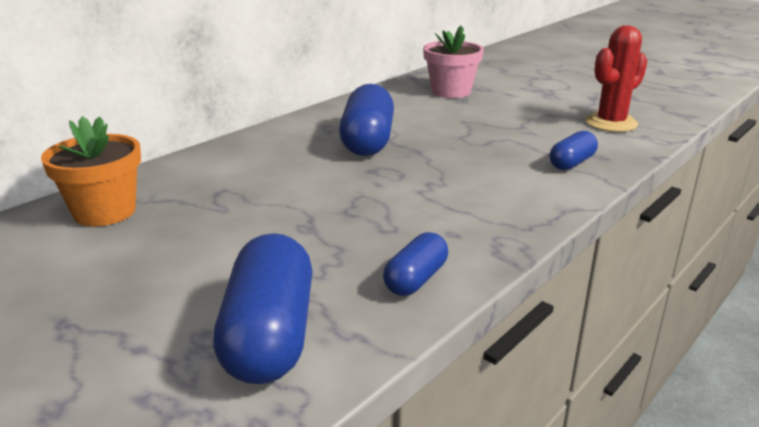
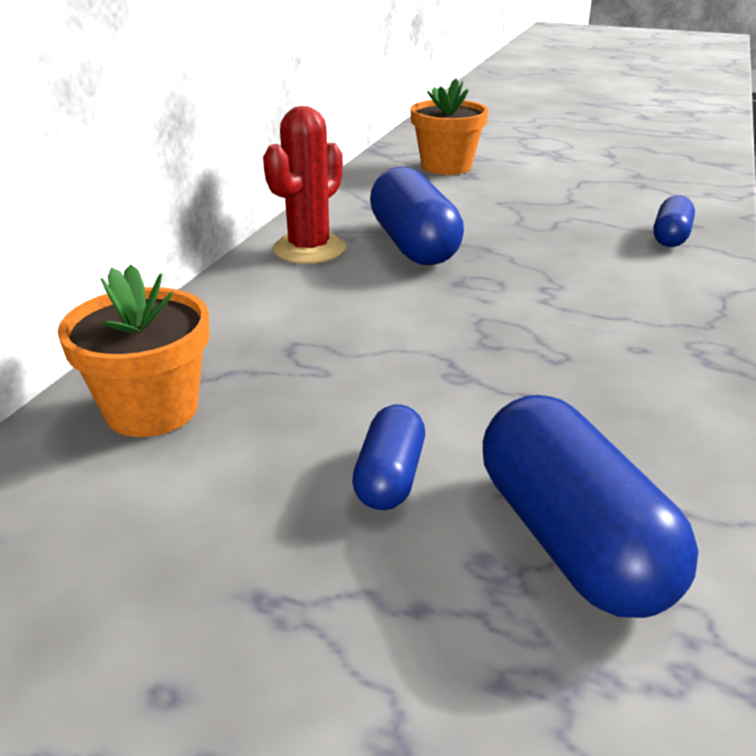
camera: 20 degrees left, 5 degrees up
(415, 279) = (660, 417): blue capsule -> blue capsule (389, 477)
(451, 91) = (446, 166): pink flower pot -> orange flower pot
(611, 123) = (660, 183): red cactus -> red cactus (309, 249)

